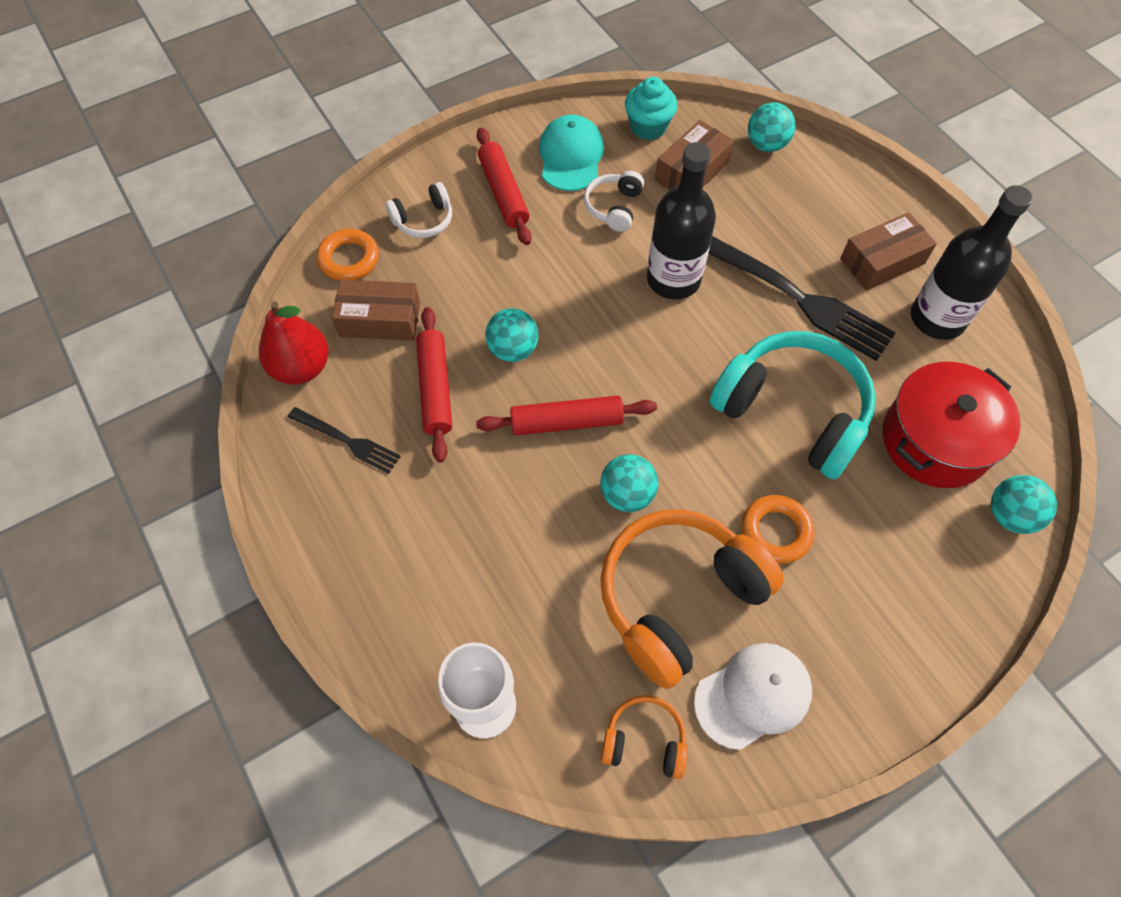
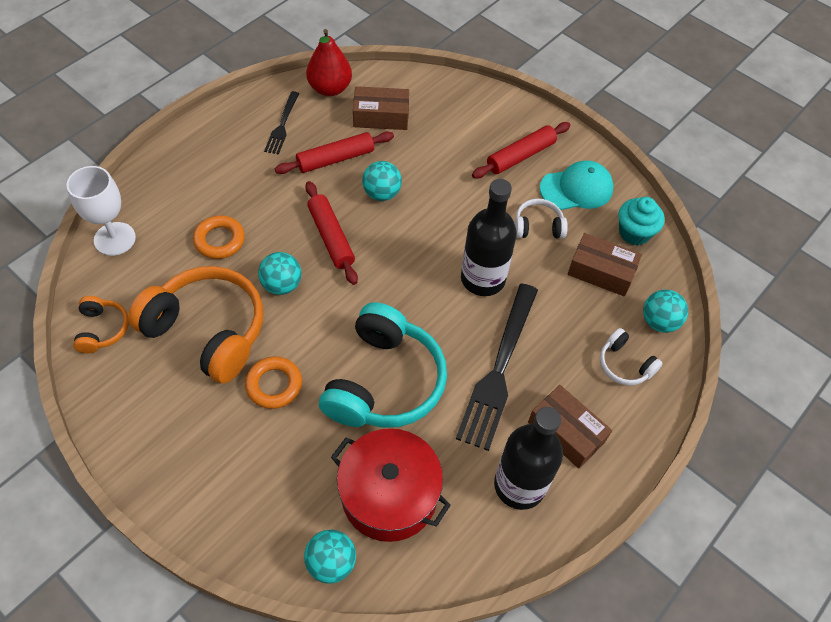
camera: 70 degrees right, 5 degrees down
(349, 259) = (424, 88): orange ring -> orange ring (219, 240)
(380, 319) = (381, 116): brown box -> brown box turned 75 degrees counterclockwise
(423, 220) = (475, 117): white headphones -> white headphones (624, 365)
(753, 695) = (142, 389): white cap -> none

